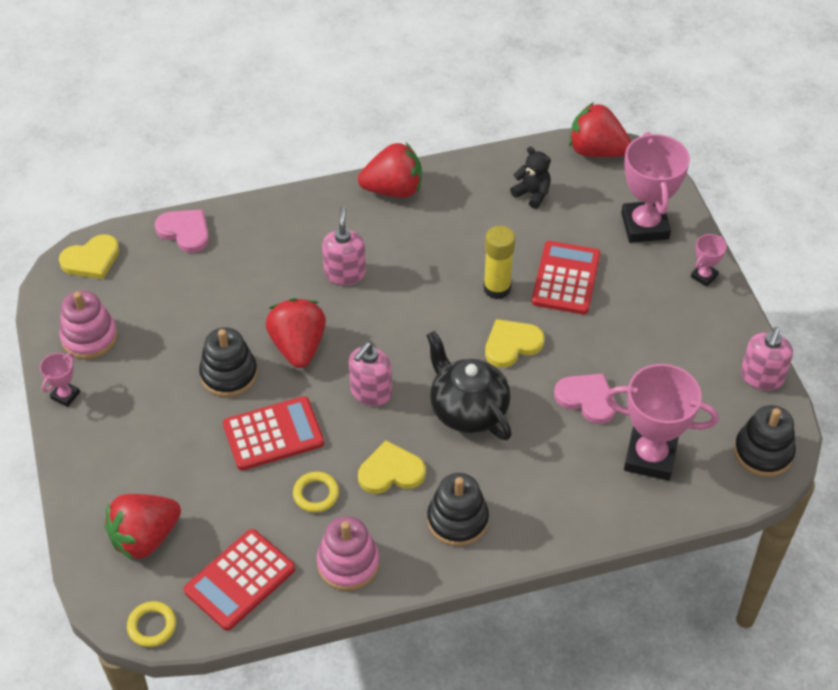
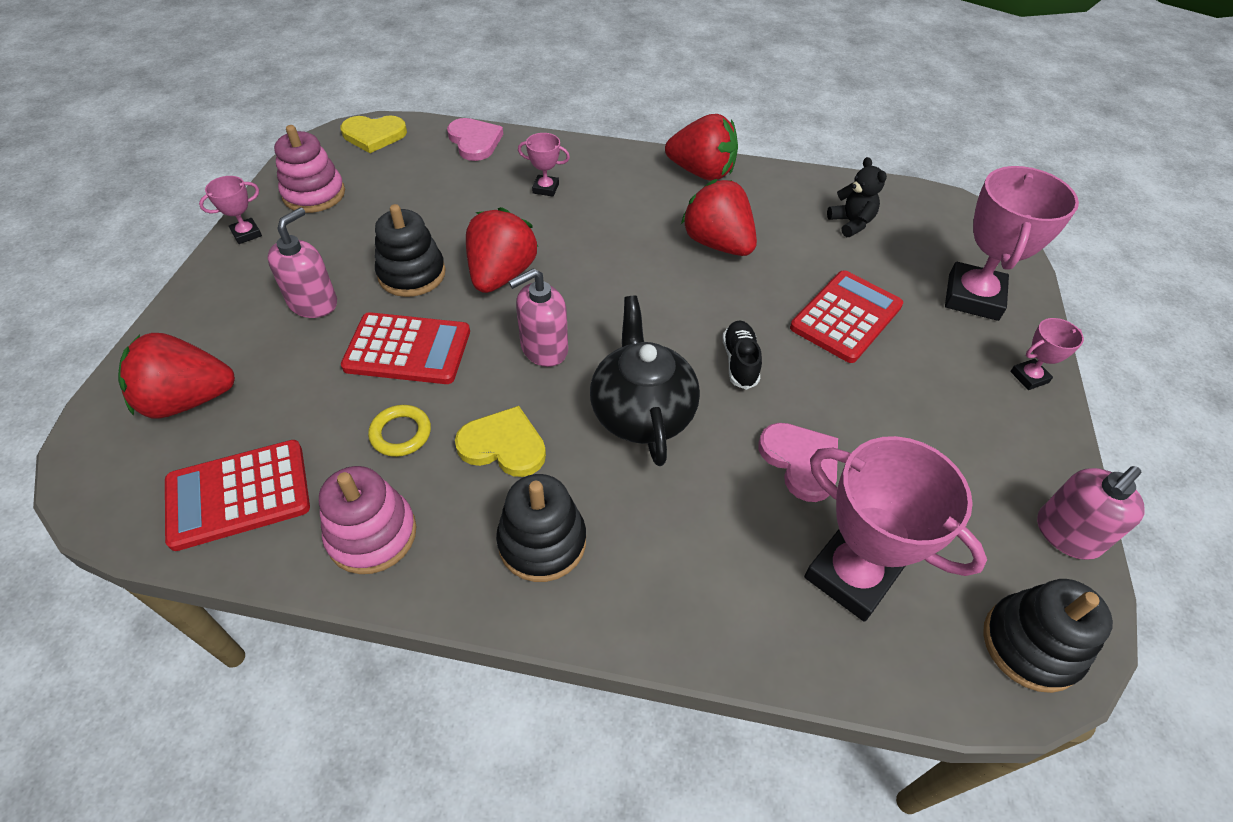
camera: 25 degrees right, 0 degrees up
(152, 626) = (102, 503): yellow ring -> none
(278, 255) = (545, 188): none -> pink trophy
(345, 273) = (600, 226): pink soap dispenser -> pink soap dispenser (313, 303)
(497, 288) = (757, 298): yellow glue stick -> none
(512, 344) = (740, 362): yellow heart -> black shoe
(596, 151) = (947, 208): red strawberry -> red strawberry (717, 244)

